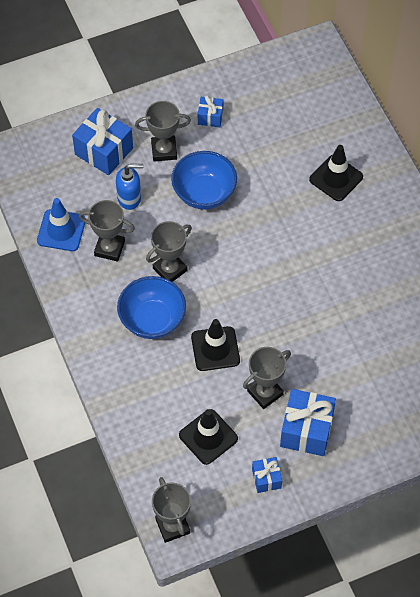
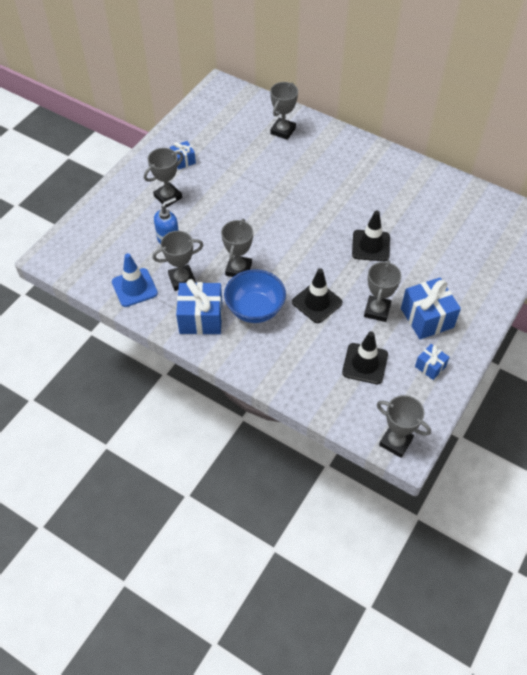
camera: 35 degrees left, 5 degrees down
(104, 151) = (123, 219): blue gift -> blue gift (201, 318)
(204, 193) = (220, 209): blue bowl -> none
(336, 178) = (301, 154): black traffic cone -> black traffic cone (370, 246)
(339, 139) = (283, 131): none -> grey trophy

